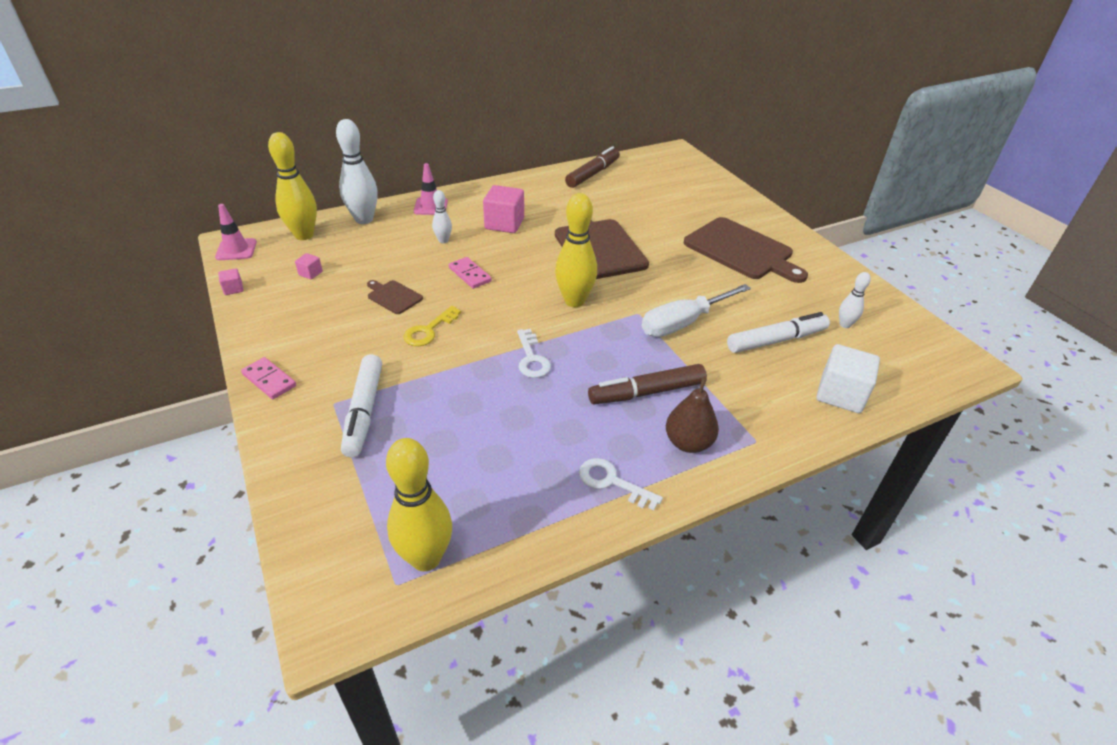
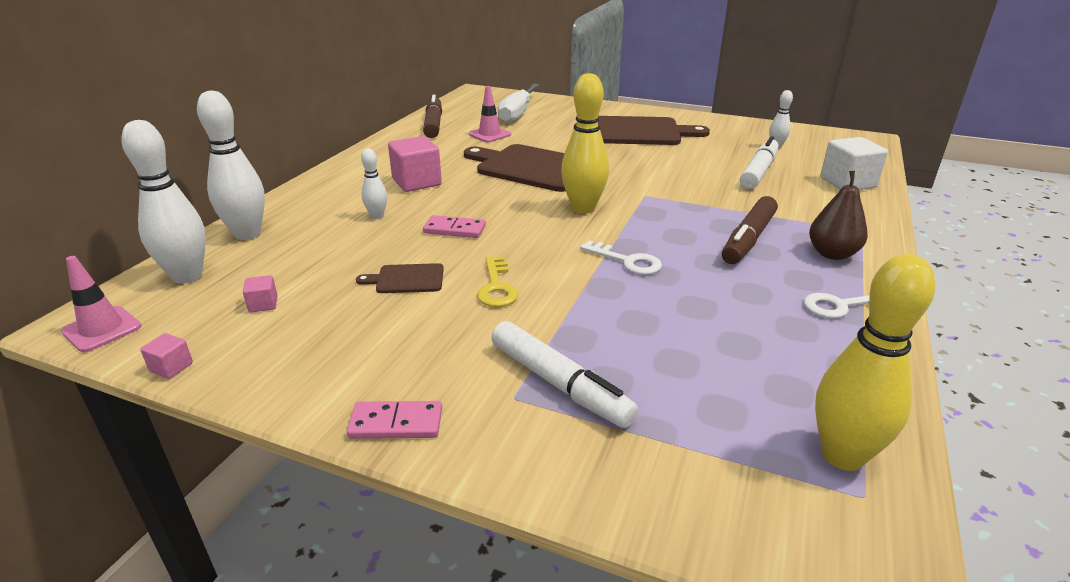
camera: 40 degrees left, 10 degrees down
(304, 235) = (187, 276): yellow bowling pin -> white bowling pin
(430, 206) = (311, 196): pink traffic cone -> pink traffic cone (489, 134)
(683, 323) = (686, 187): white screwdriver -> white screwdriver (517, 113)

